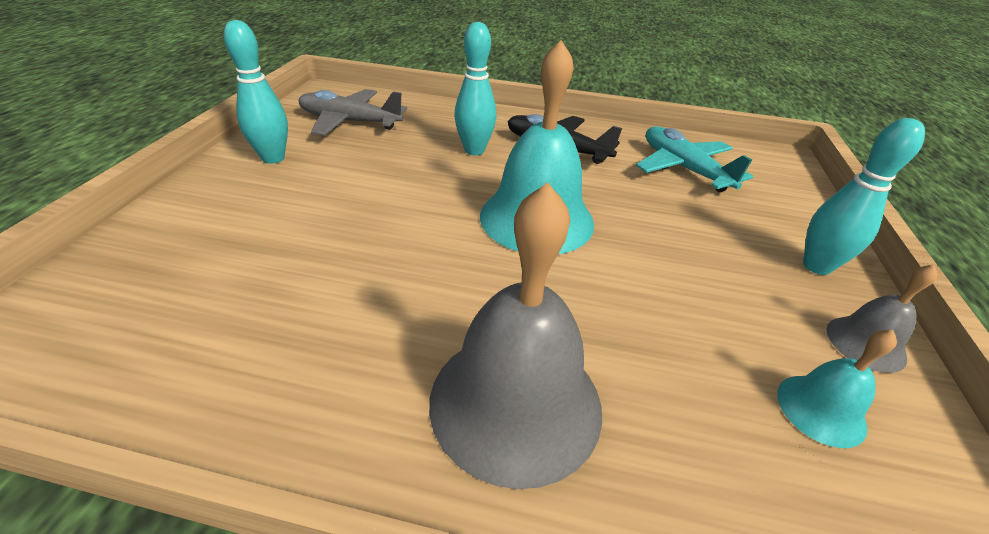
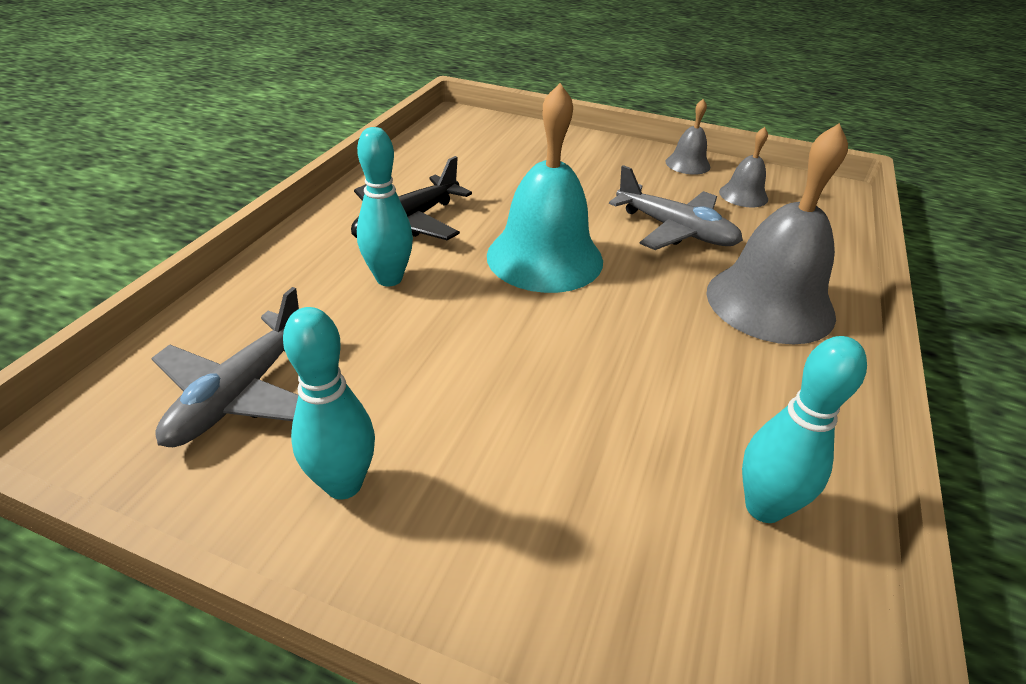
camera: 80 degrees left, 0 degrees up
(649, 317) = (675, 230): none -> grey plane
(683, 168) = (468, 163): turquoise plane -> none
(816, 266) = (614, 153): turquoise bowling pin -> turquoise bowling pin (763, 507)
(821, 409) = (743, 195): turquoise bell -> grey bell

